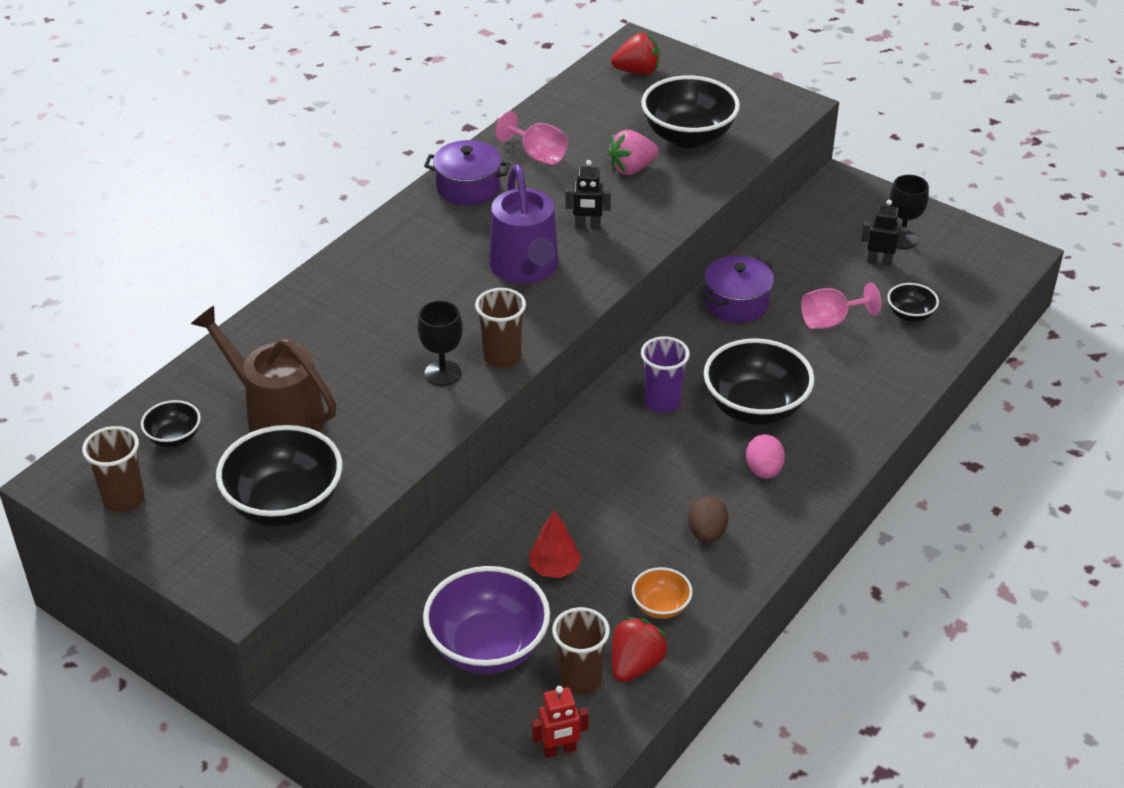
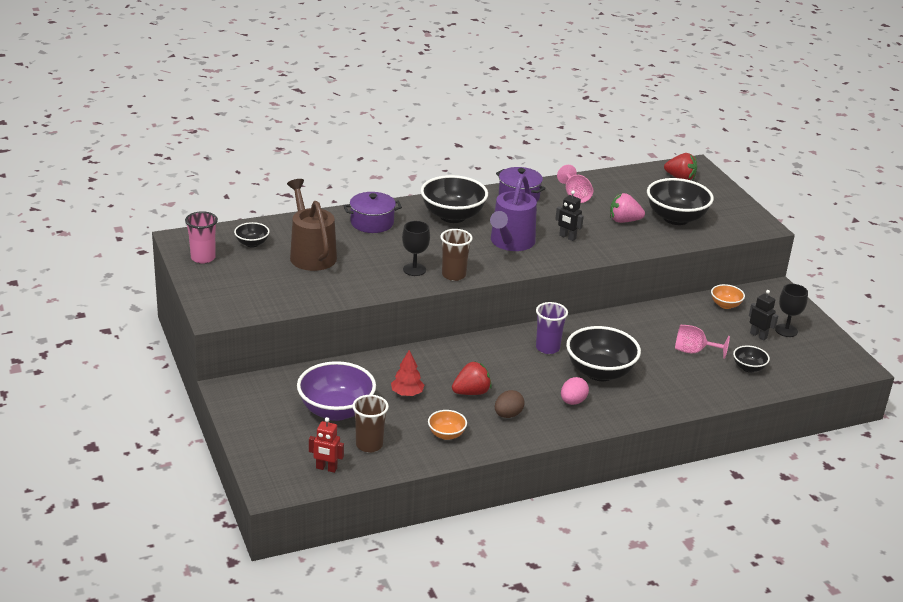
camera: 30 degrees right, 10 degrees down
(124, 499) = (203, 258): brown cup -> pink cup
(285, 505) = (275, 291): black bowl -> black bowl (452, 216)
(635, 665) = (405, 452): red strawberry -> red strawberry (471, 392)
(736, 303) = (643, 321): purple pot -> purple pot (372, 223)
(806, 233) = (725, 305): none -> orange bowl

